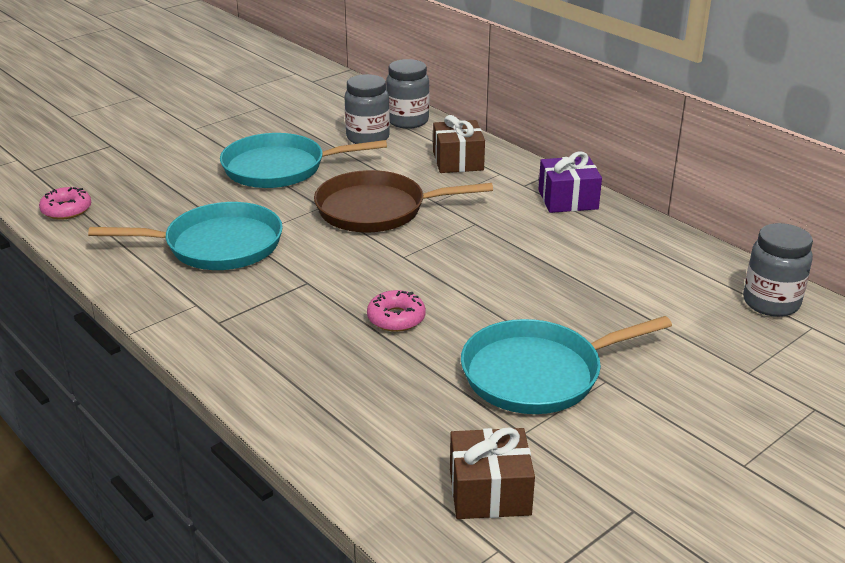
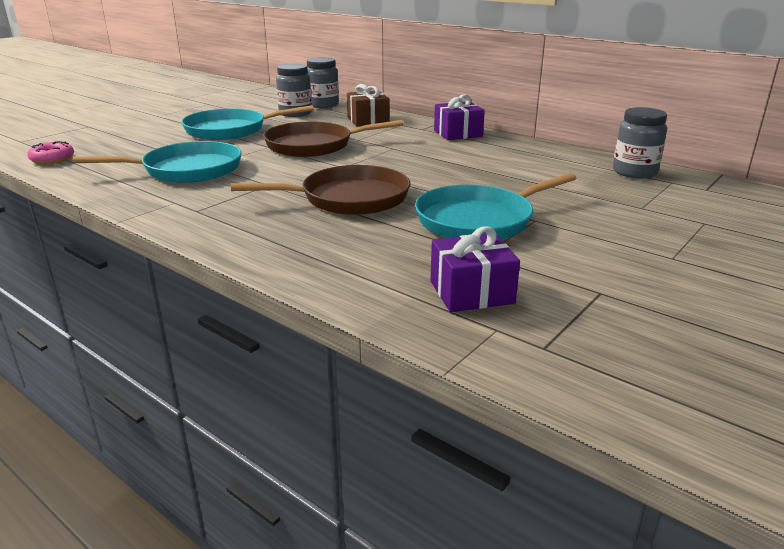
camera: 10 degrees left, 5 degrees down
(396, 318) = (349, 198): pink donut -> brown pan
(489, 492) = (471, 292): brown gift -> purple gift

